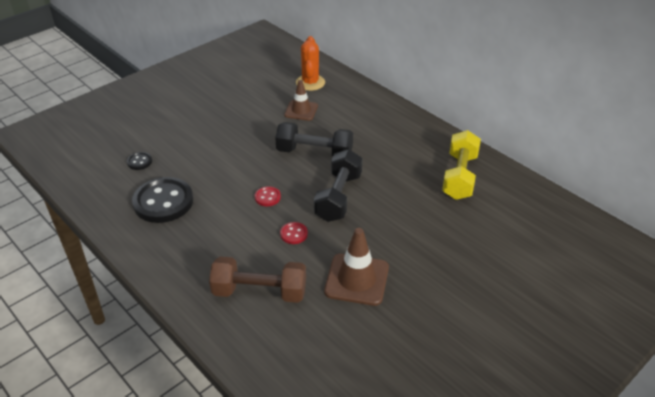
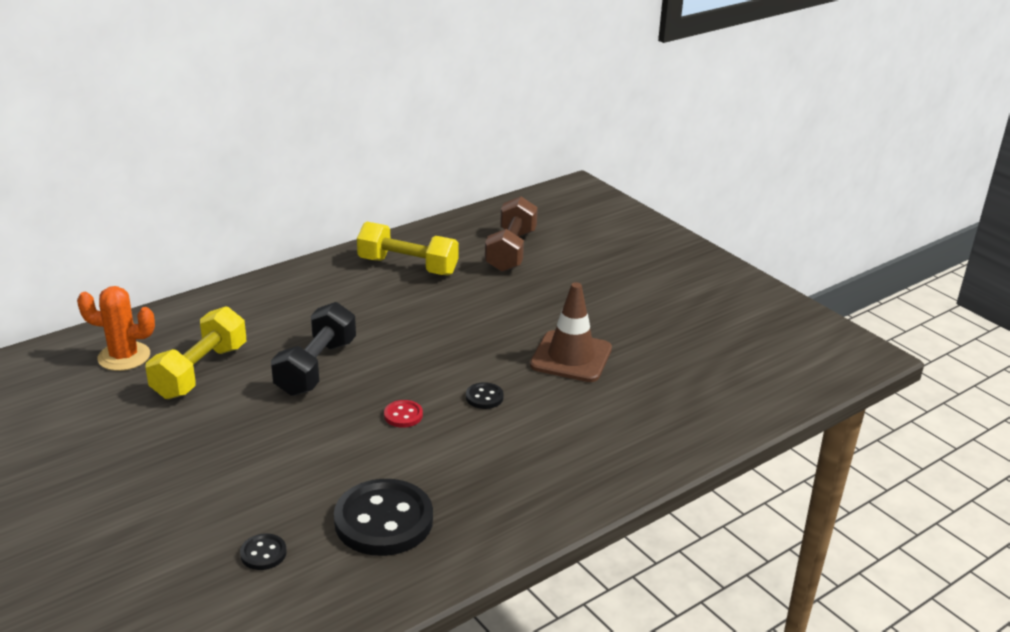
camera: 85 degrees left, 10 degrees down
(259, 292) = (585, 430): brown dumbbell -> brown dumbbell (511, 251)
(294, 234) = (484, 397): red button -> black button
(301, 110) = (200, 371): brown traffic cone -> yellow dumbbell
(338, 197) = (420, 356): black dumbbell -> none

